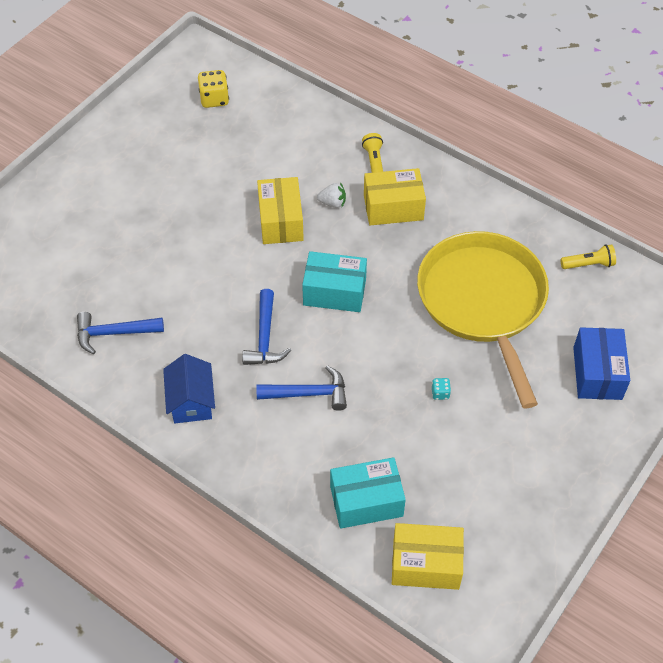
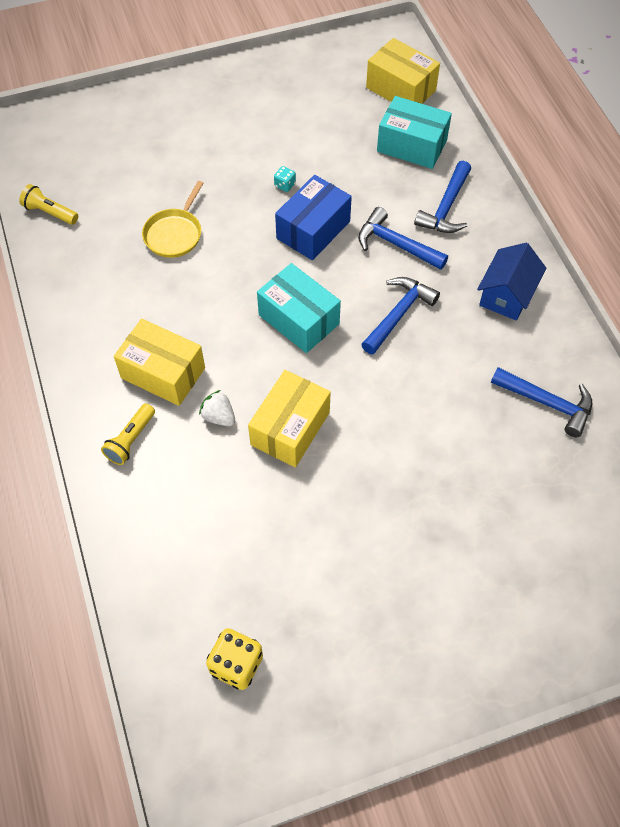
camera: 145 degrees left, 5 degrees up
(291, 453) = (446, 208): none -> blue hammer
(483, 301) = (174, 234): yellow pan -> yellow pan, size x0.41
(597, 373) = (146, 132): blue box -> blue box (313, 230)

